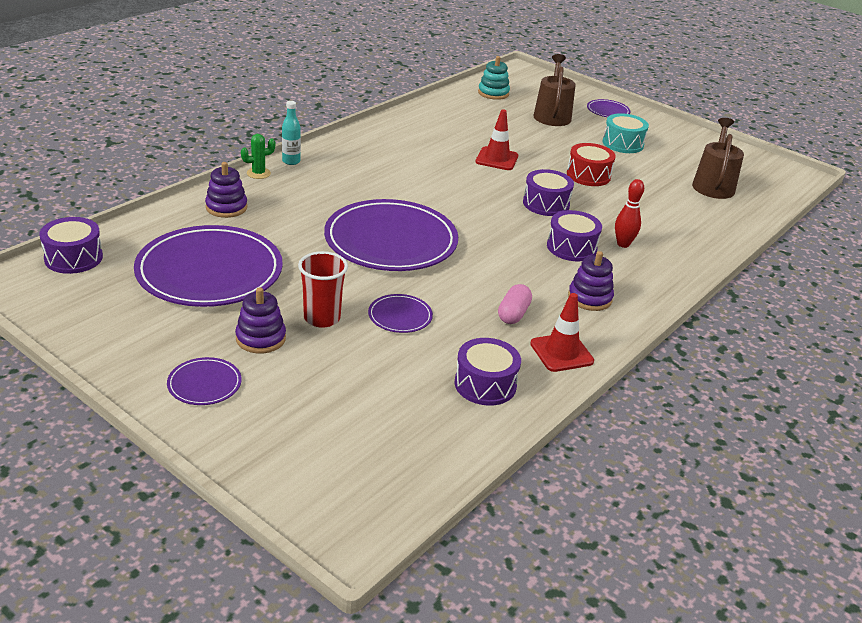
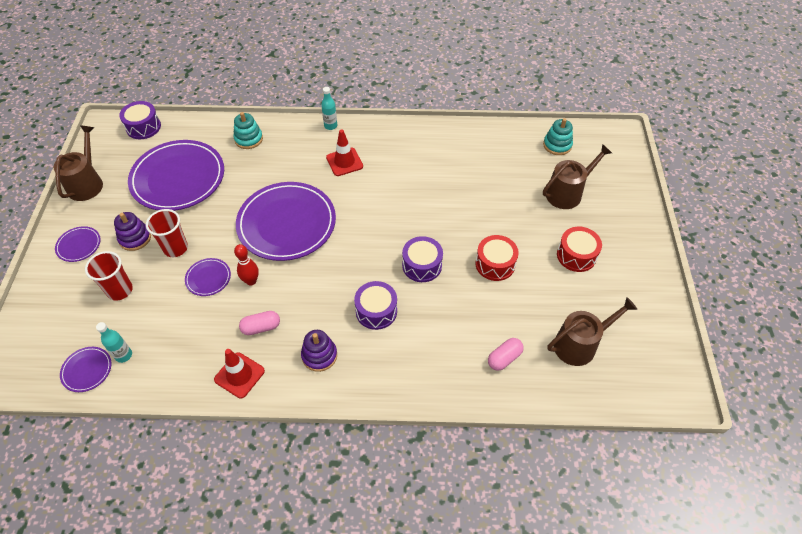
camera: 55 degrees right, 20 degrees up
(99, 336) = (87, 183): none -> brown watering can
(226, 207) = (248, 139): purple stacking toy -> turquoise stacking toy
(258, 173) = (300, 124): green cactus -> none
(331, 382) = (120, 290): none -> red cup
(439, 418) = (123, 355): none -> turquoise bottle
(485, 384) = (173, 357): purple drum -> none
(497, 159) = (455, 206): red traffic cone -> red traffic cone (344, 162)
(608, 111) = (623, 217): purple plate -> purple plate (87, 370)
(623, 143) = (576, 255): turquoise drum -> red drum
(623, 244) = (413, 336): red bowling pin -> red bowling pin (251, 281)
(693, 218) = (504, 358): none -> pink capsule

